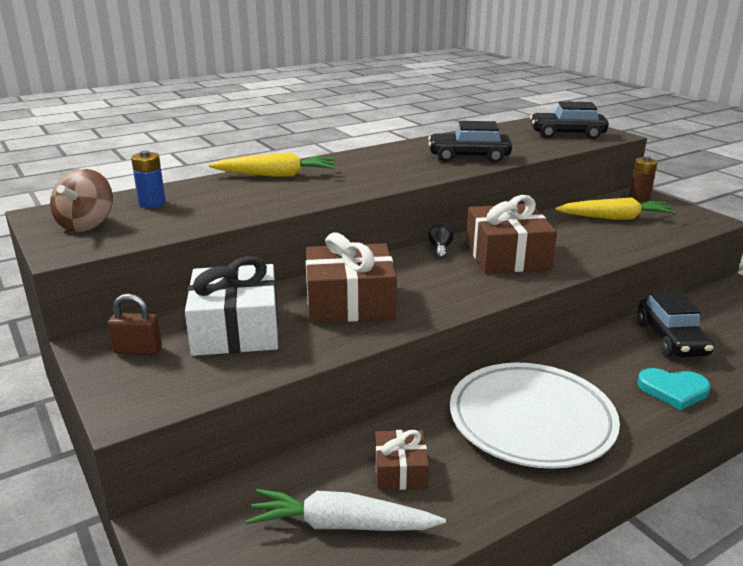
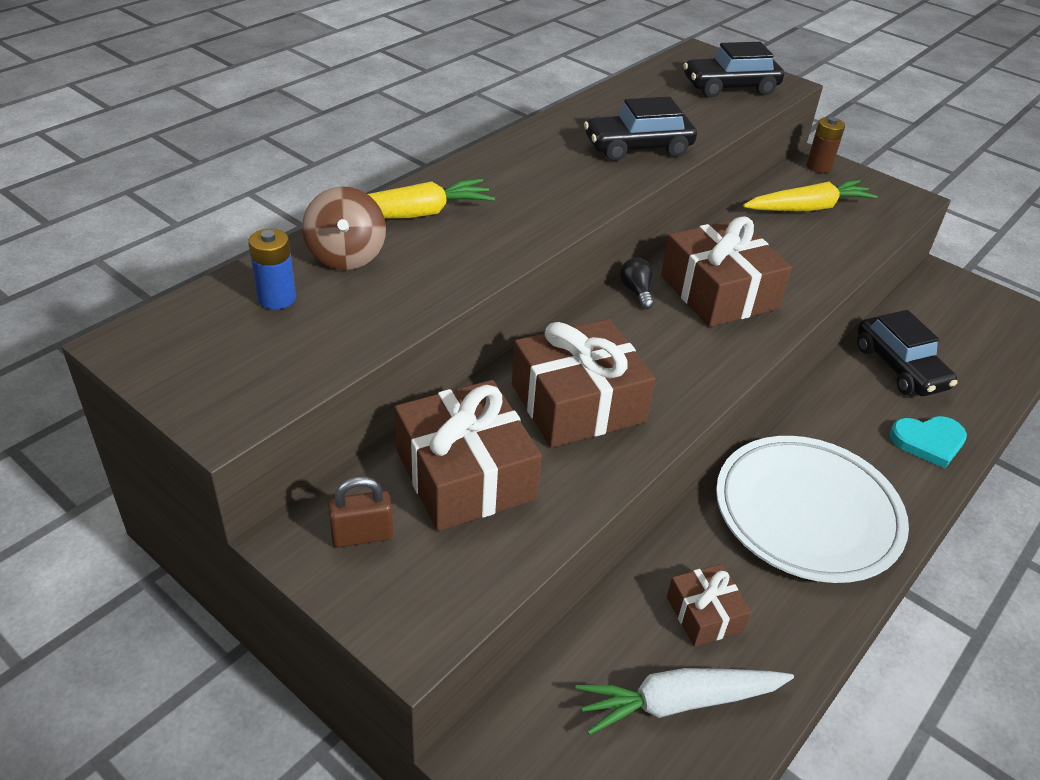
camera: 20 degrees left, 15 degrees up
(86, 225) = (214, 358): brown spinning top -> brown spinning top (346, 256)
(236, 329) = (465, 474): white gift -> brown gift

